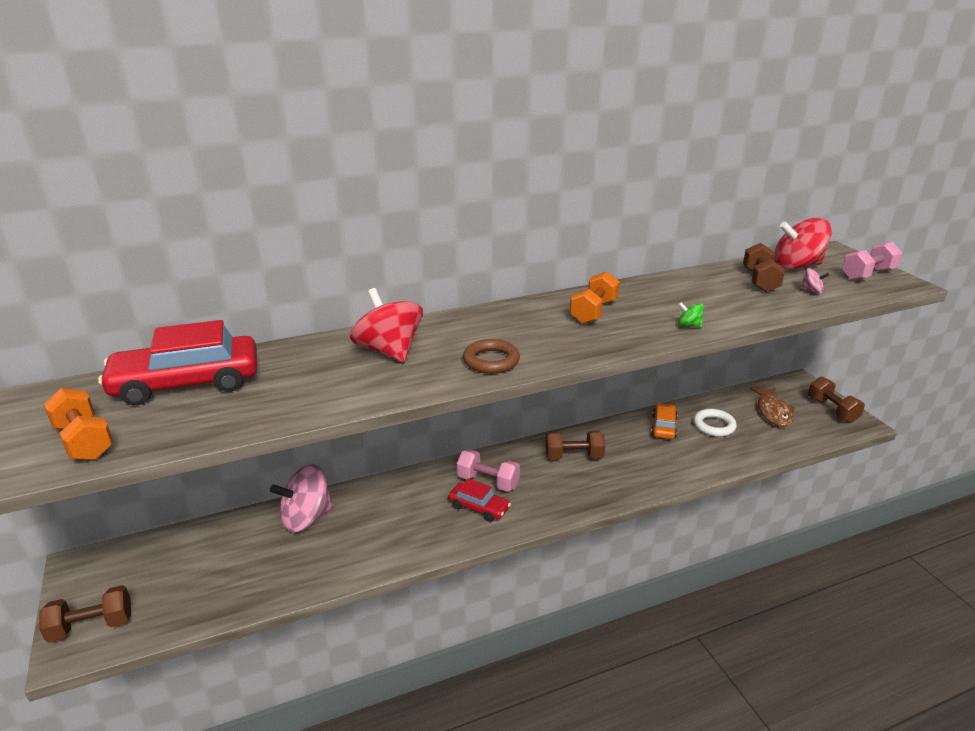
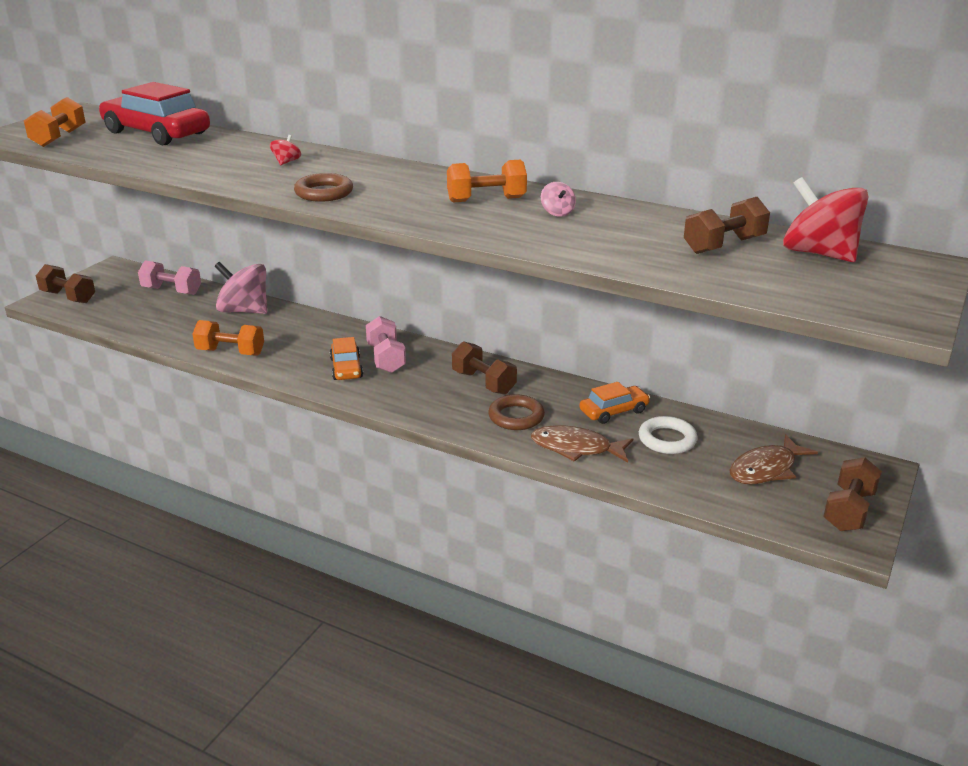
camera: 50 degrees right, 0 degrees up
(372, 558) = (230, 352): none -> orange dumbbell
(389, 351) = (286, 162): red spinning top -> red spinning top, size x0.43
(479, 507) = (346, 368): red car -> orange car
(633, 465) = (516, 417): none -> brown ring
(688, 325) = (531, 239): green spinning top -> none
(694, 462) = (576, 448): none -> brown fish
(811, 291) = (753, 274): pink spinning top -> pink spinning top (557, 212)
(868, 275) = (886, 294): pink dumbbell -> pink dumbbell (172, 291)

